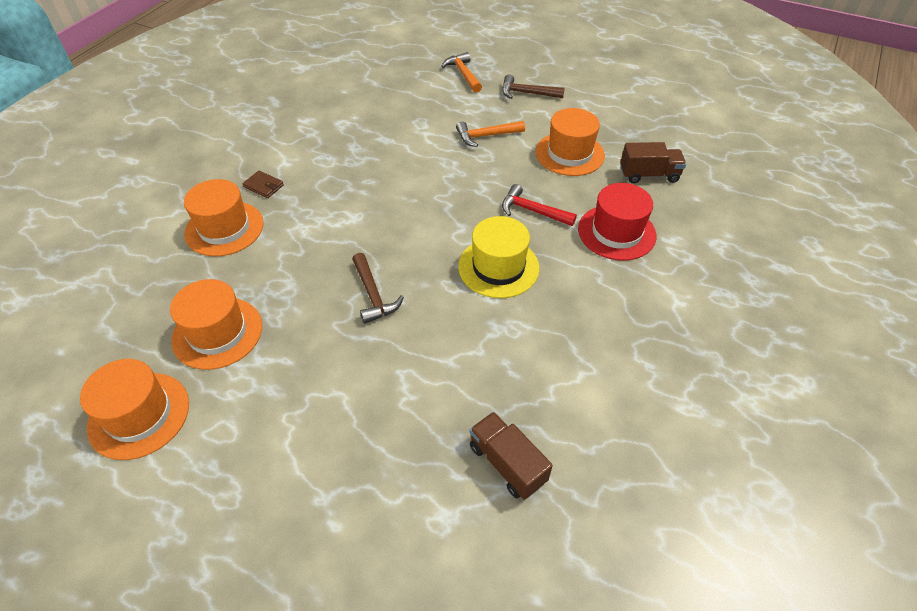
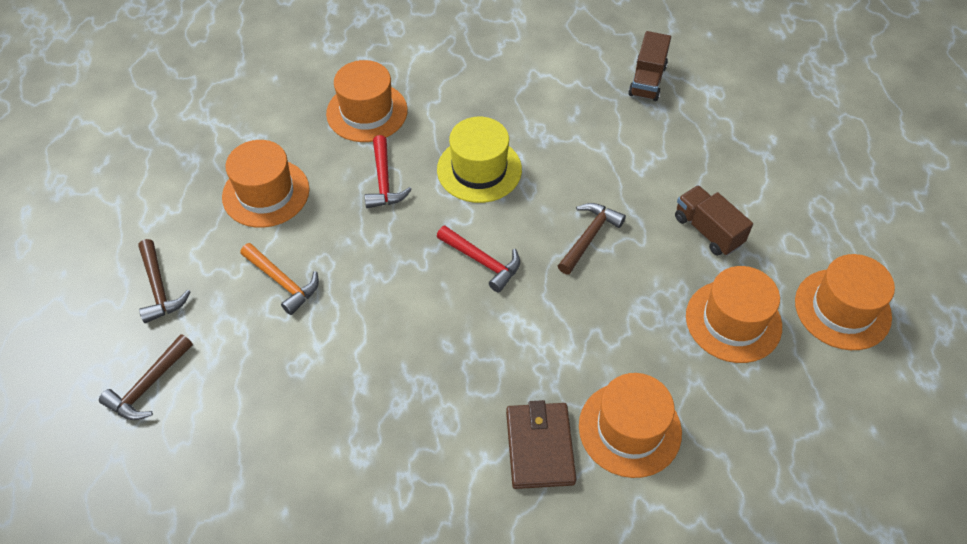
camera: 125 degrees left, 5 degrees up
(263, 186) = (540, 447): brown wallet -> brown wallet, size x1.78
(412, 226) = (482, 261): none -> red hammer
(463, 74) = (149, 385): orange hammer -> brown hammer
(616, 232) = (367, 112): red hat -> orange hat
(649, 175) = (260, 120): brown truck -> brown truck (708, 230)

